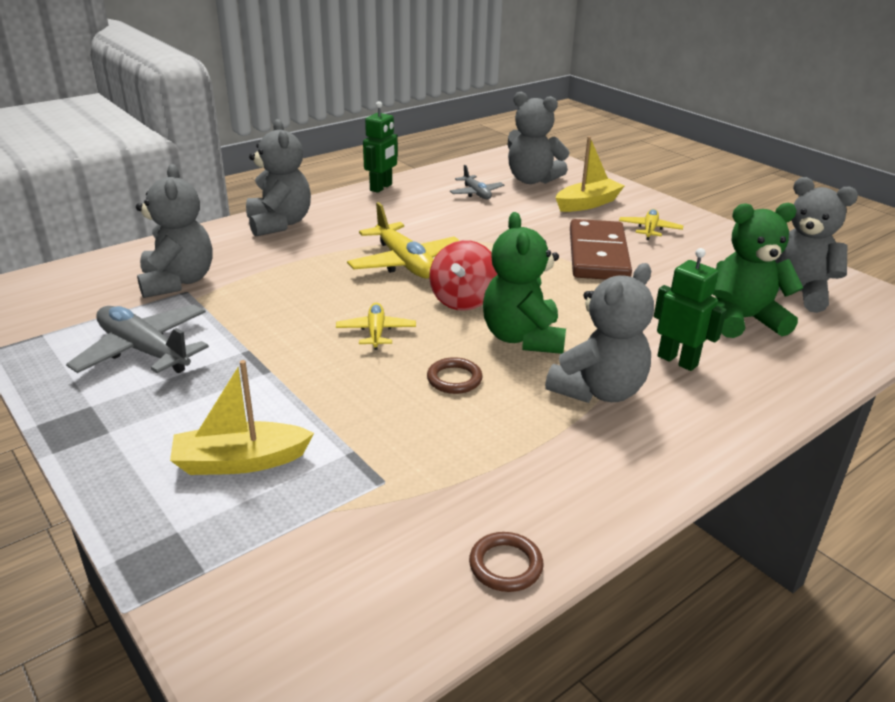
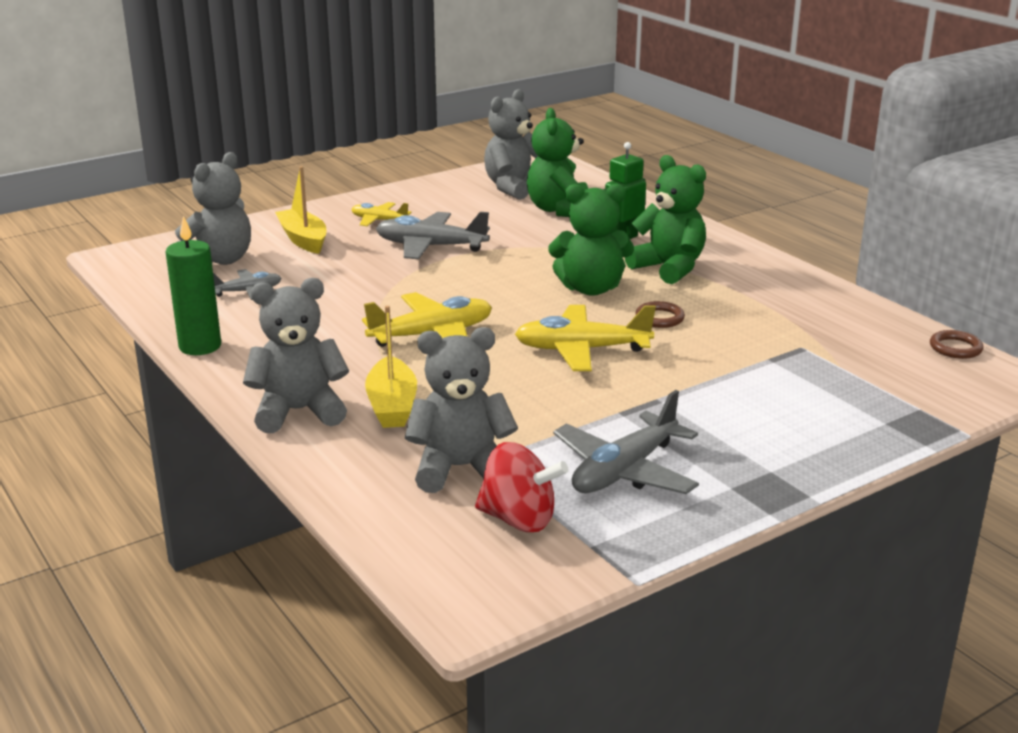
camera: 85 degrees left, 5 degrees down
(240, 461) = (795, 404): yellow boat -> yellow boat (392, 405)
(376, 332) = (581, 350): yellow plane -> yellow plane, size x1.76
(381, 187) = (200, 346): green robot -> green candle
(463, 300) = (520, 309): red spinning top -> red spinning top (519, 519)
(505, 565) = (870, 311): brown ring -> brown ring (955, 348)
(597, 254) = (430, 246): brown domino -> grey plane
(598, 391) = (669, 268): grey teddy bear -> green teddy bear

